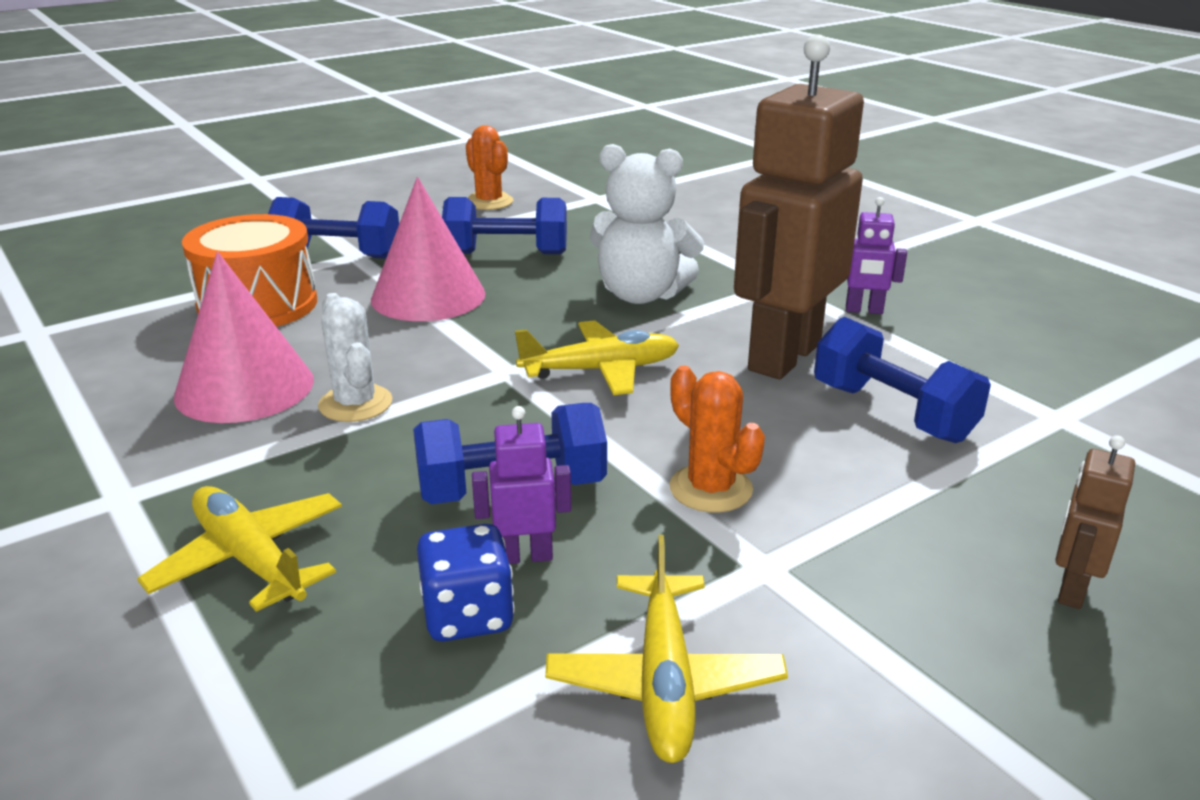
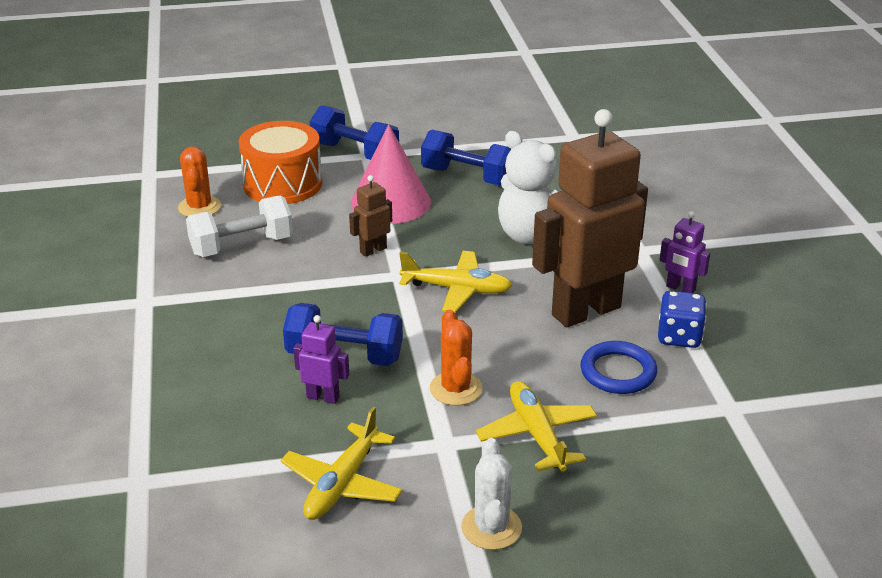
camera: 25 degrees right, 5 degrees up
(244, 387) = (242, 246): pink cone -> white dumbbell
(250, 559) = (188, 356): yellow plane -> yellow plane (537, 434)
(355, 404) = (296, 274): white cactus -> white cactus (491, 527)
(468, 615) = (272, 420): blue dice -> blue dice (679, 337)
(489, 202) = (490, 124): orange cactus -> orange cactus (199, 207)
(892, 412) = (618, 372): blue dumbbell -> blue ring
(1071, 589) = (607, 512): brown robot -> brown robot (373, 250)

